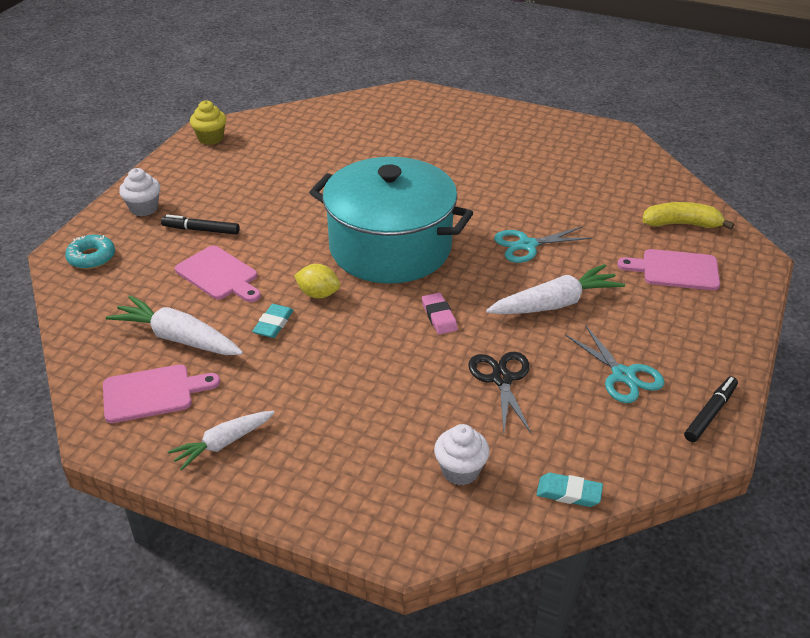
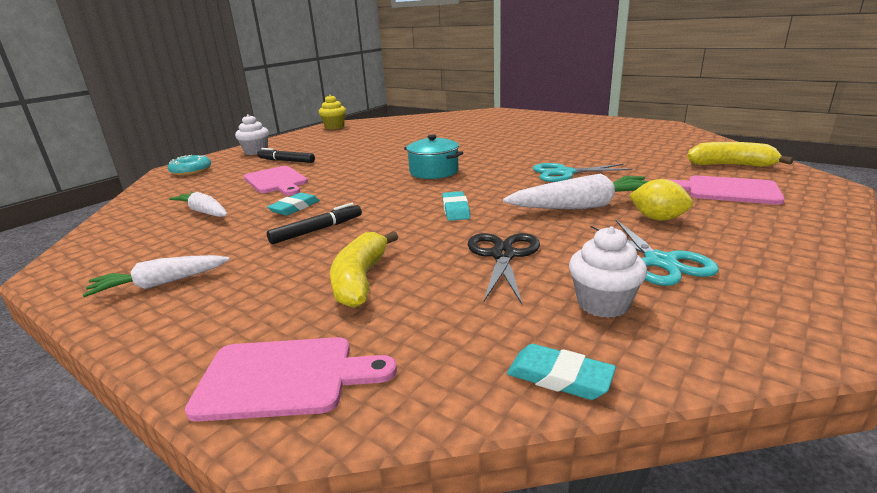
camera: 15 degrees right, 15 degrees down
(153, 393) = (141, 243): pink cutting board -> pink cutting board (284, 378)
(178, 338) = (204, 212): white carrot -> white carrot, size x0.65
(318, 294) = (350, 193): yellow lemon -> yellow lemon (657, 218)
(390, 248) = (434, 172): turquoise pot -> turquoise pot, size x0.43
(396, 420) = (360, 280): none -> yellow banana
(439, 316) = (455, 210): pink eraser -> turquoise eraser
(460, 471) = (409, 334): white cupcake -> white cupcake (603, 304)
(710, 413) = (795, 305): black marker -> black marker (317, 230)

